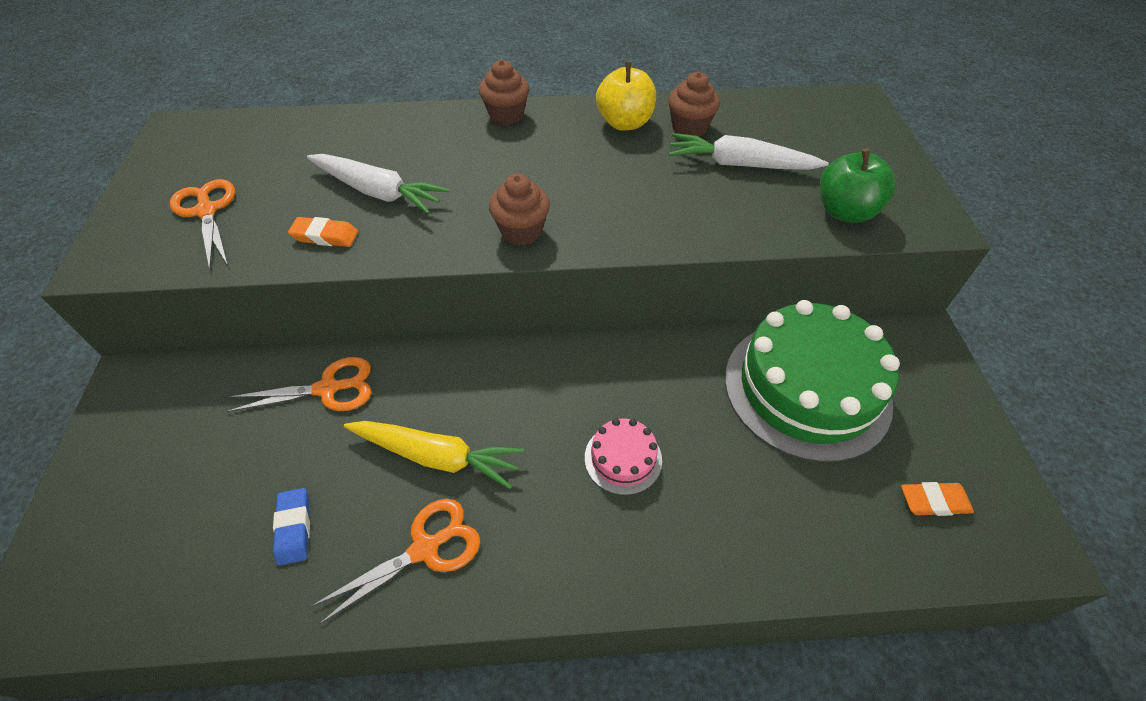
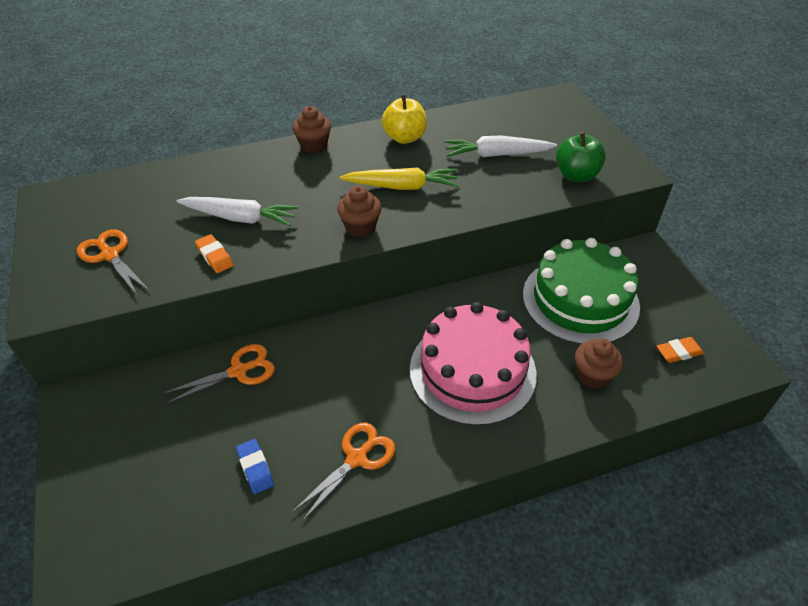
camera: 15 degrees left, 5 degrees down
(325, 236) = (215, 256): orange eraser -> orange eraser turned 60 degrees clockwise
(437, 456) = (341, 398): yellow carrot -> yellow carrot (402, 186)
(623, 458) = (472, 371): pink cake -> pink cake, size x2.27
(689, 127) = (452, 134): brown cupcake -> brown cupcake (593, 375)

